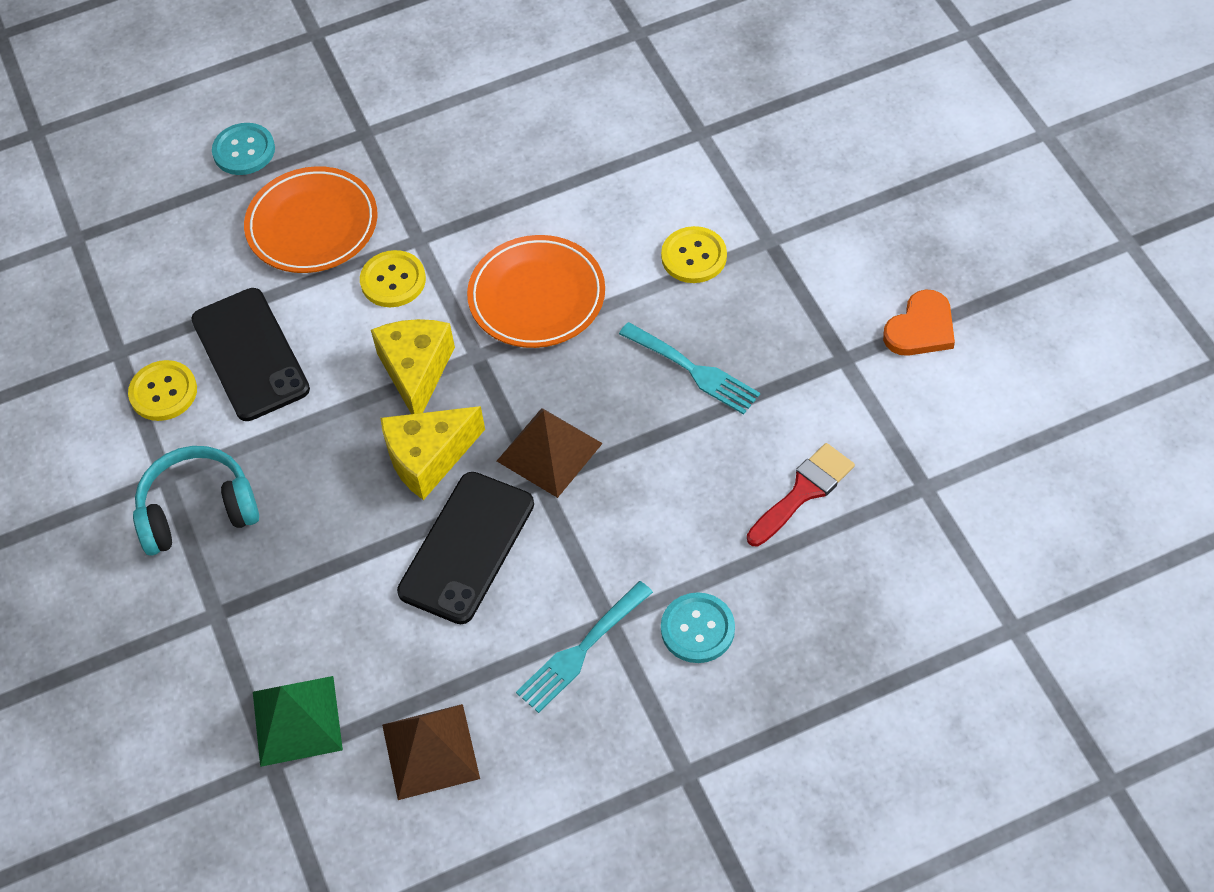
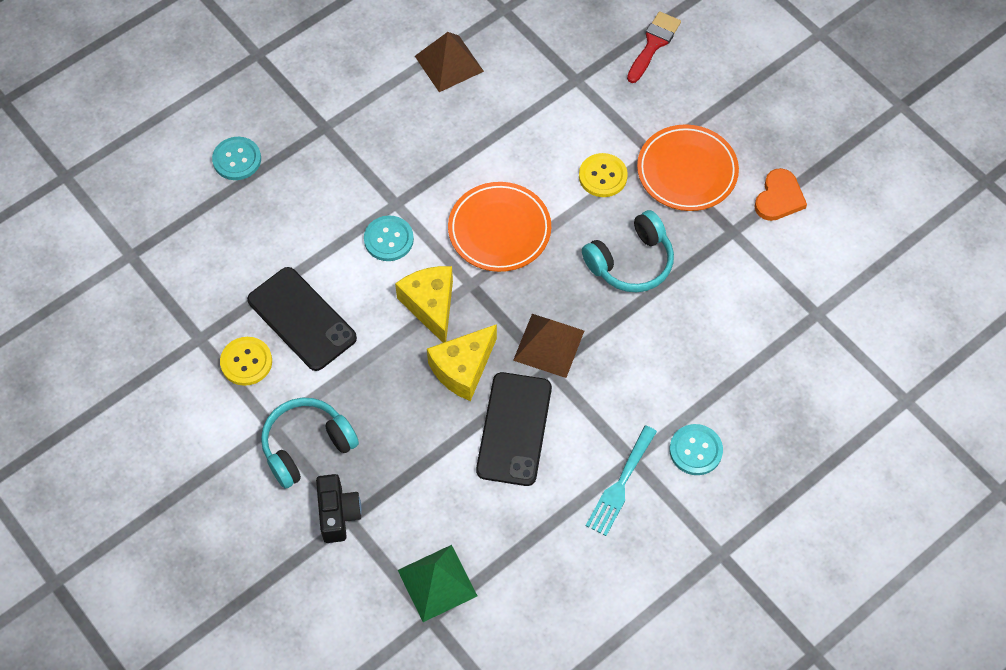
camera: 20 degrees left, 5 degrees up
(204, 603) = (338, 514): none -> black camera
(312, 225) = (312, 208): orange plate -> orange plate (687, 171)
(393, 280) = (388, 239): yellow button -> turquoise button
(430, 751) = (540, 581): brown pyramid -> brown pyramid (449, 63)
(694, 370) = (631, 262): turquoise fork -> turquoise headphones
(803, 492) = (736, 335): red brush -> red brush (653, 44)

